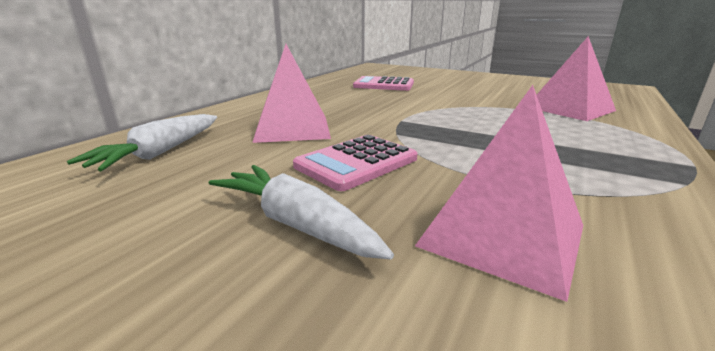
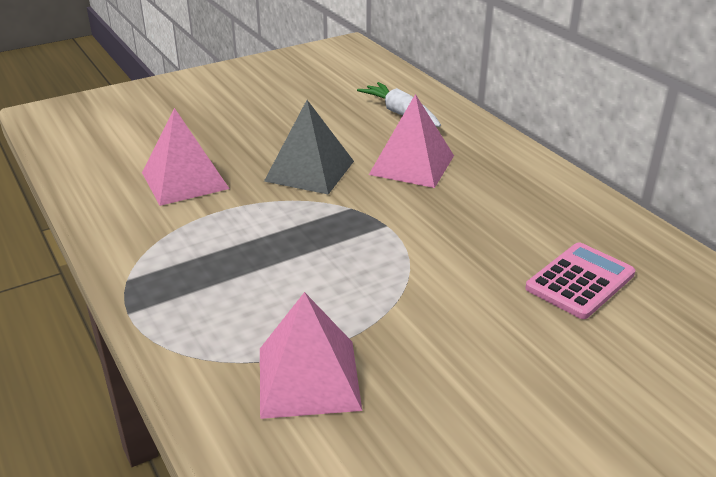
camera: 120 degrees right, 10 degrees up
(295, 223) = (260, 137): white carrot -> none
(356, 163) = (309, 171): pink calculator -> grey pyramid

